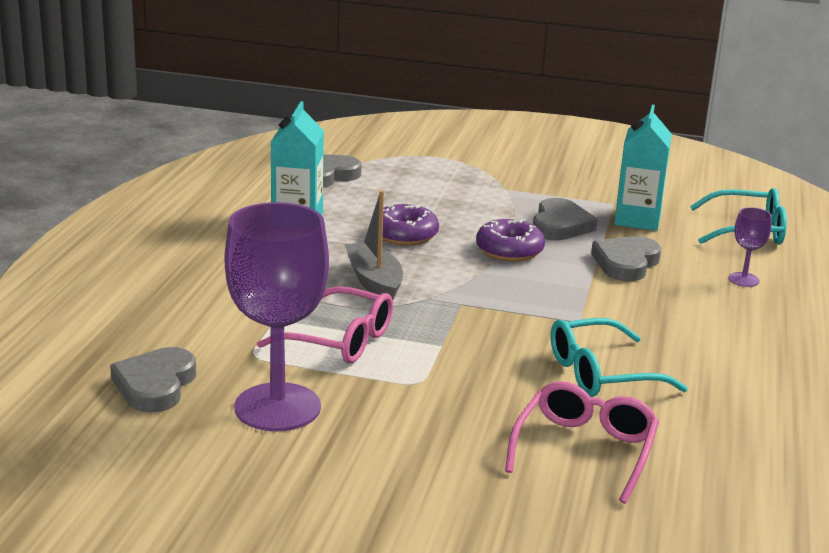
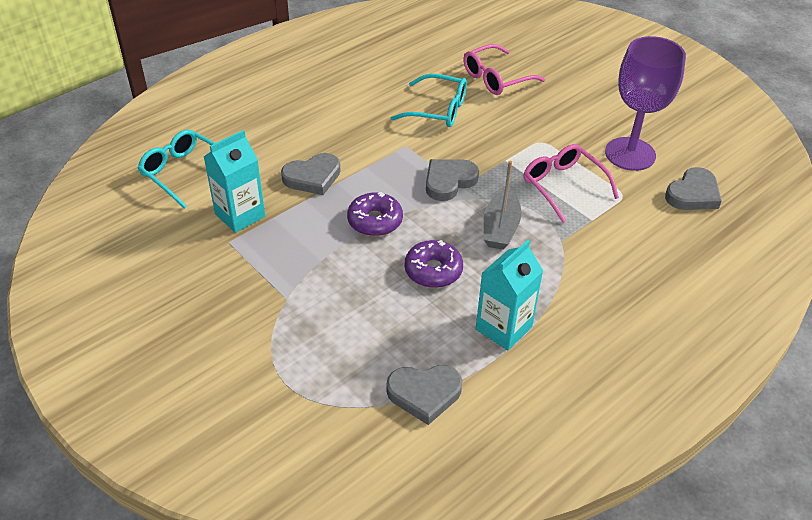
camera: 145 degrees left, 20 degrees up
(560, 225) = (305, 232): grey heart -> grey heart (449, 181)
(744, 279) = (262, 135): purple goblet -> none

